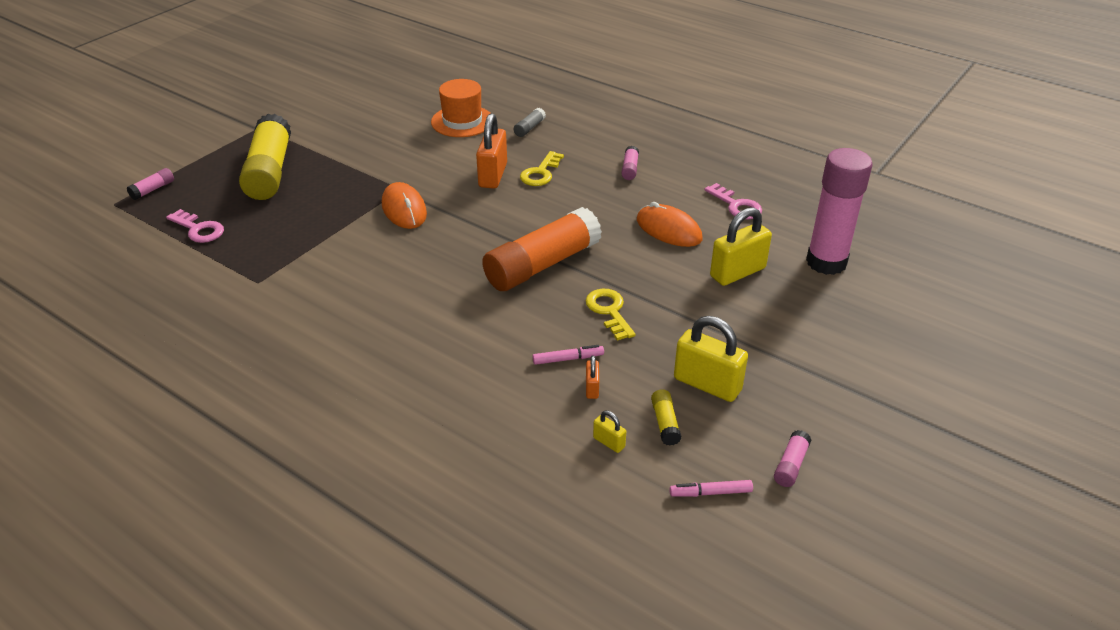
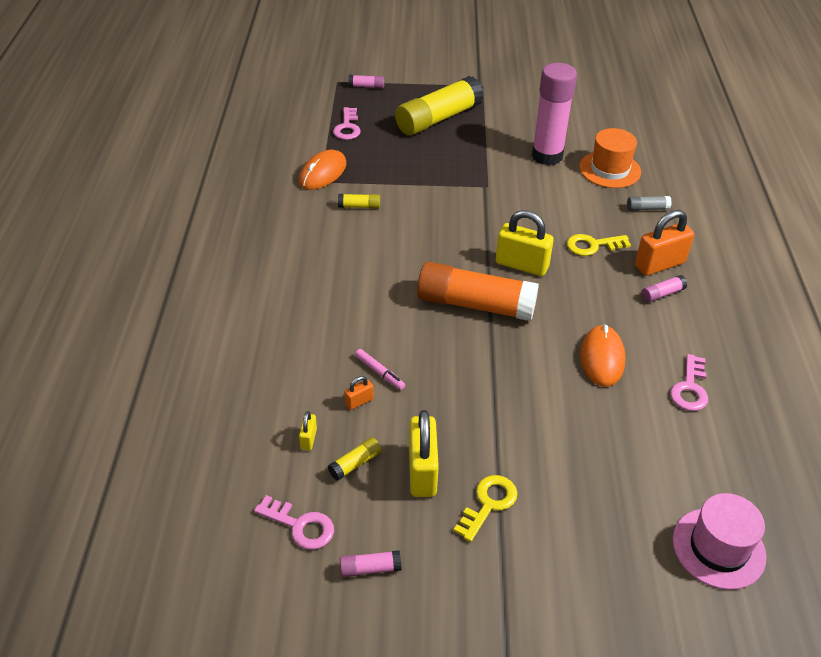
camera: 55 degrees right, 5 degrees up
(329, 274) = (359, 206): none -> yellow glue stick
(404, 209) = (465, 200): orange mouse -> orange mouse (323, 173)
(493, 175) = (558, 222): orange padlock -> orange padlock (659, 264)
(609, 311) = (456, 370): yellow key -> yellow key (488, 504)
(710, 493) = (300, 526): pink marker -> pink key
(737, 272) = (589, 430): yellow padlock -> yellow padlock (521, 265)
(826, 262) = (673, 491): pink glue stick -> pink glue stick (547, 156)
(891, 268) = (718, 548): none -> pink hat

